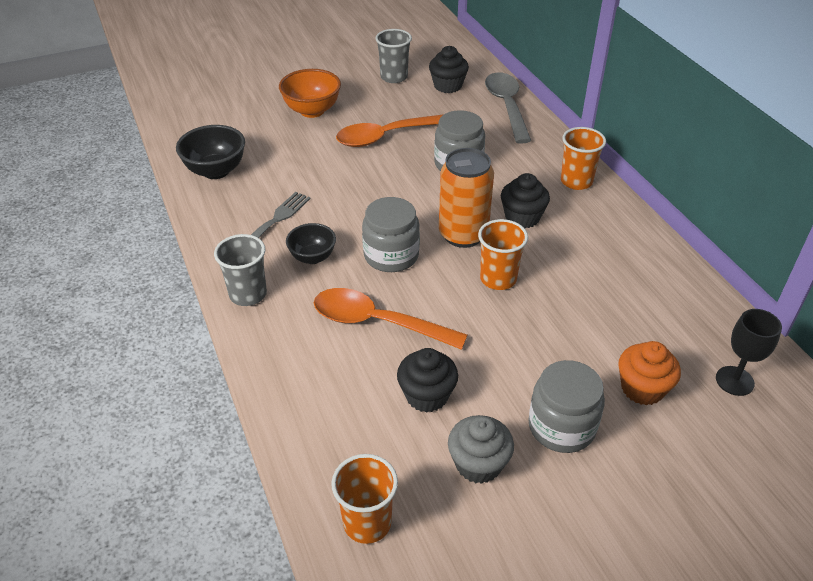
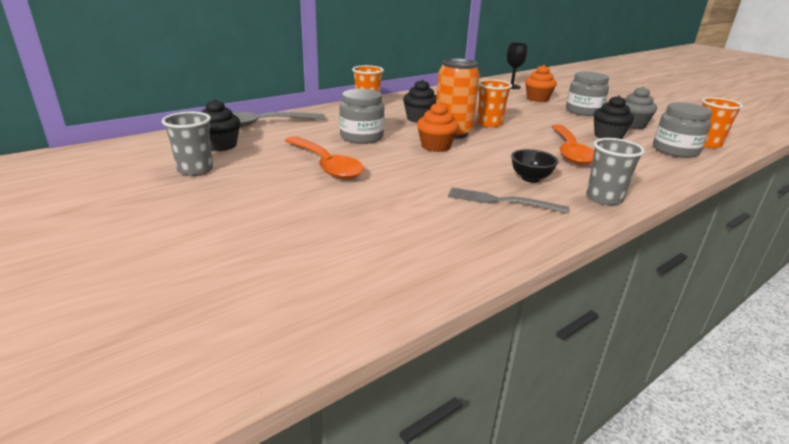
camera: 105 degrees left, 15 degrees down
(216, 171) = (439, 252): black bowl -> none
(312, 111) = (277, 208): orange bowl -> none
(391, 255) = (498, 152): grey jar -> grey jar (675, 150)
(419, 211) = (435, 146): none -> orange cupcake

